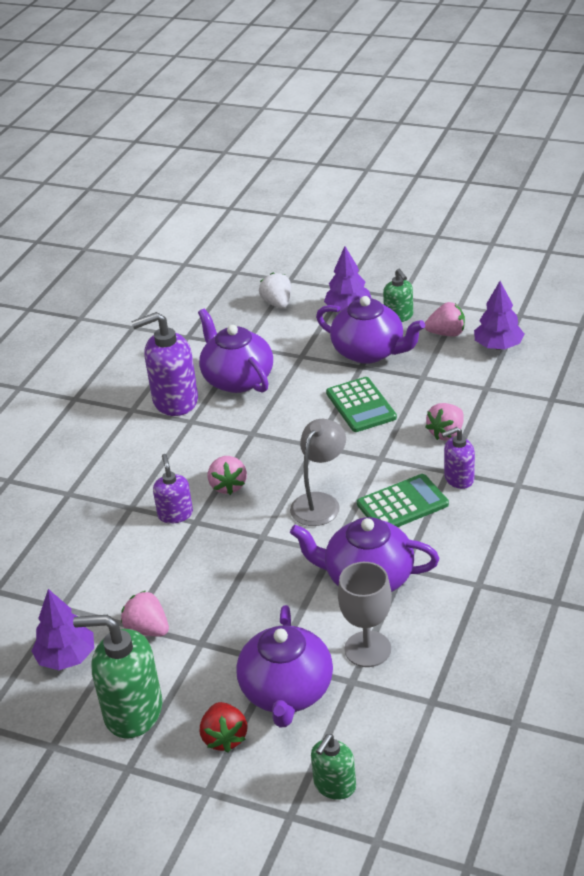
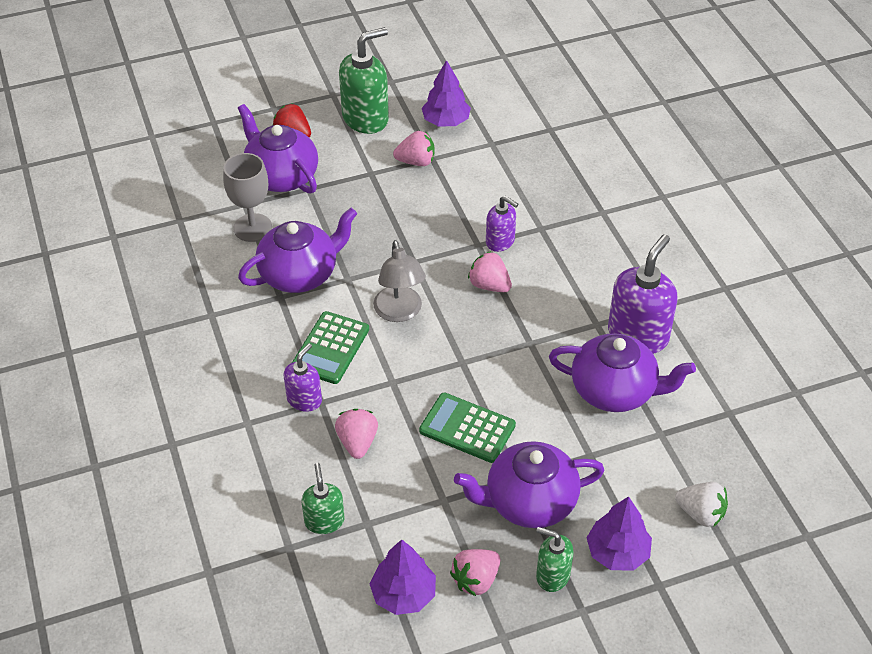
camera: 135 degrees right, 10 degrees up
(334, 785) = (201, 147): green soap dispenser -> green soap dispenser (324, 521)

